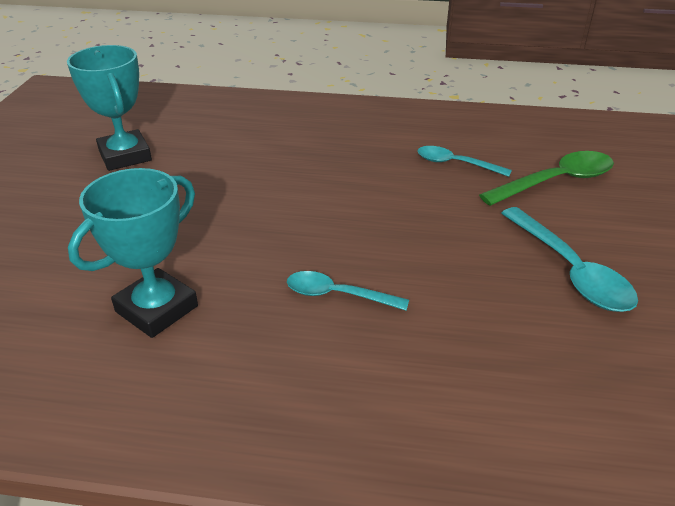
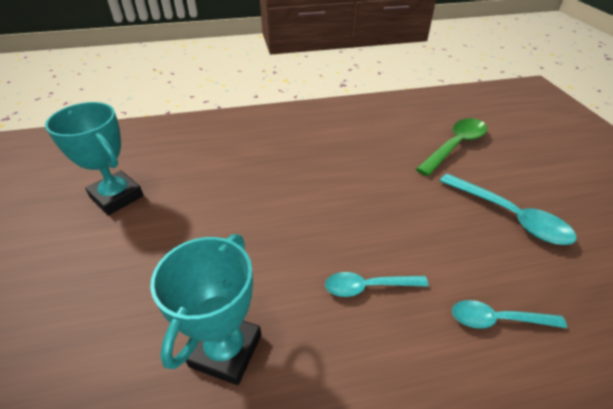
camera: 20 degrees left, 5 degrees up
(456, 164) = (382, 146): turquoise spoon -> turquoise spoon (497, 320)

